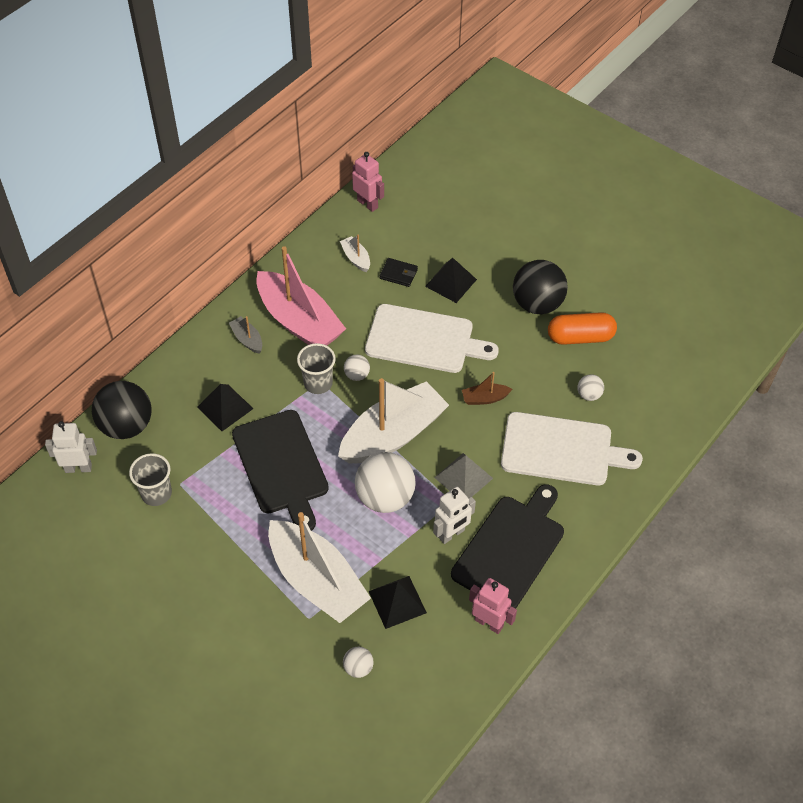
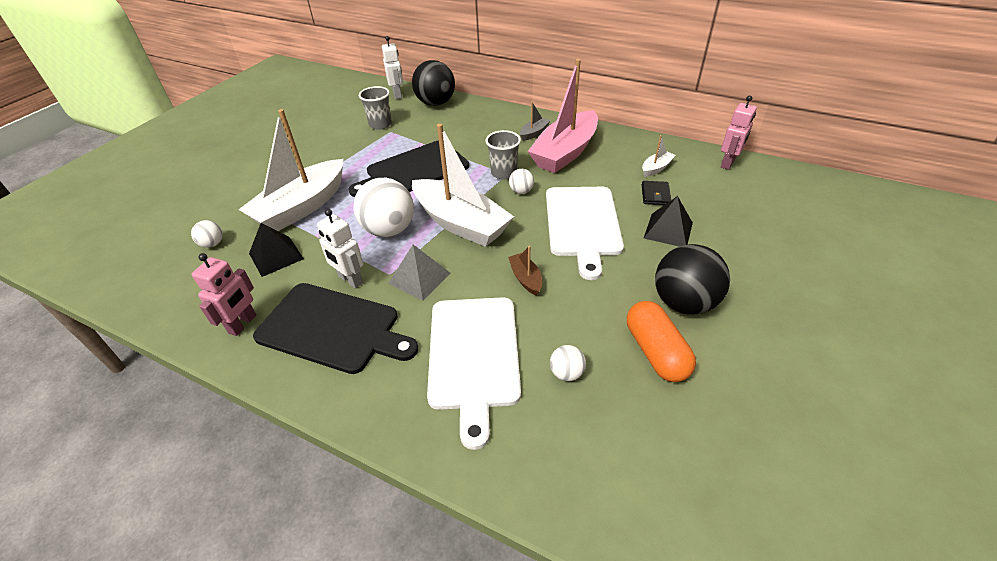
camera: 80 degrees right, 10 degrees down
(225, 407) = (464, 136): black pyramid -> none

